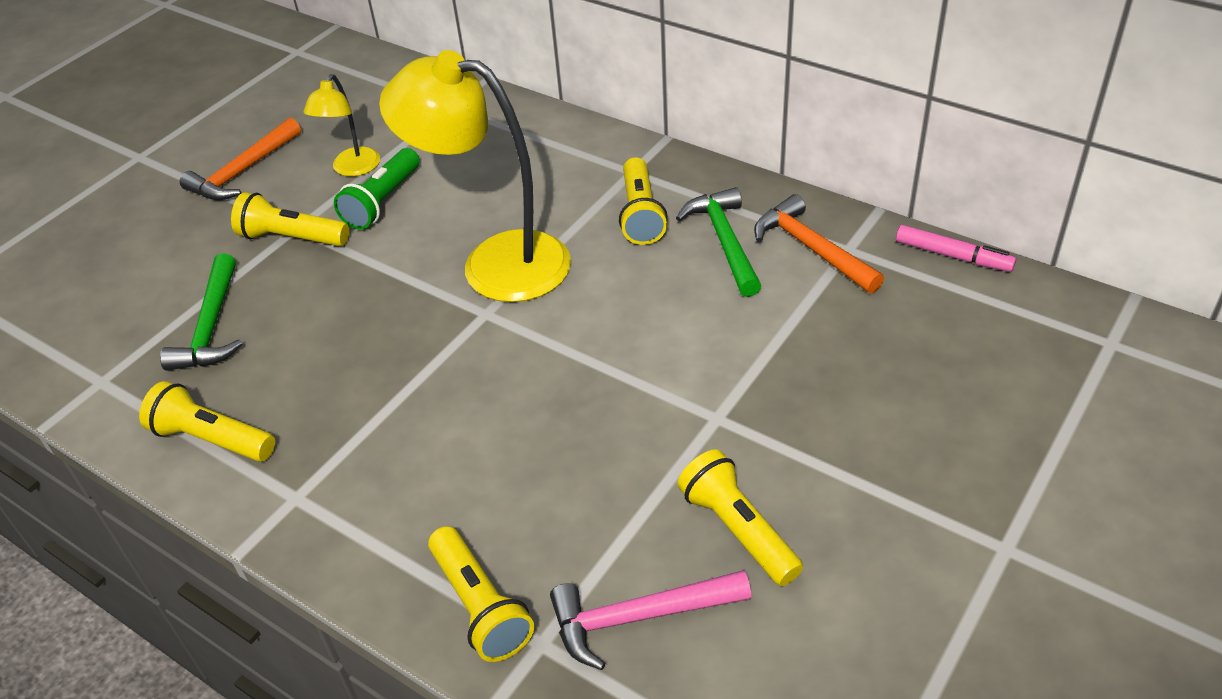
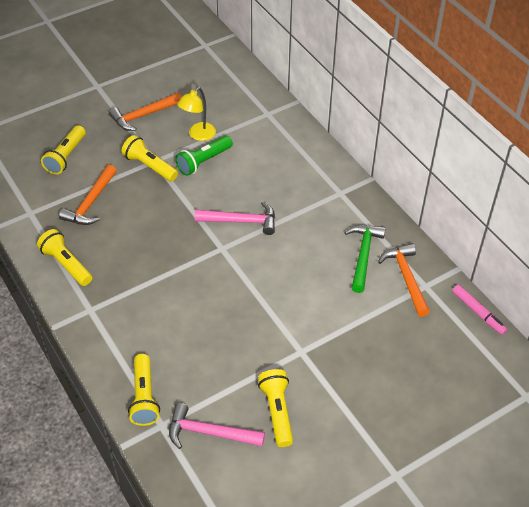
camera: 20 degrees right, 5 degrees up
(211, 326) = (91, 202): green hammer -> orange hammer
(495, 263) = (241, 221): yellow lamp -> pink hammer
(640, 214) = (329, 221): yellow flashlight -> yellow flashlight (66, 157)

